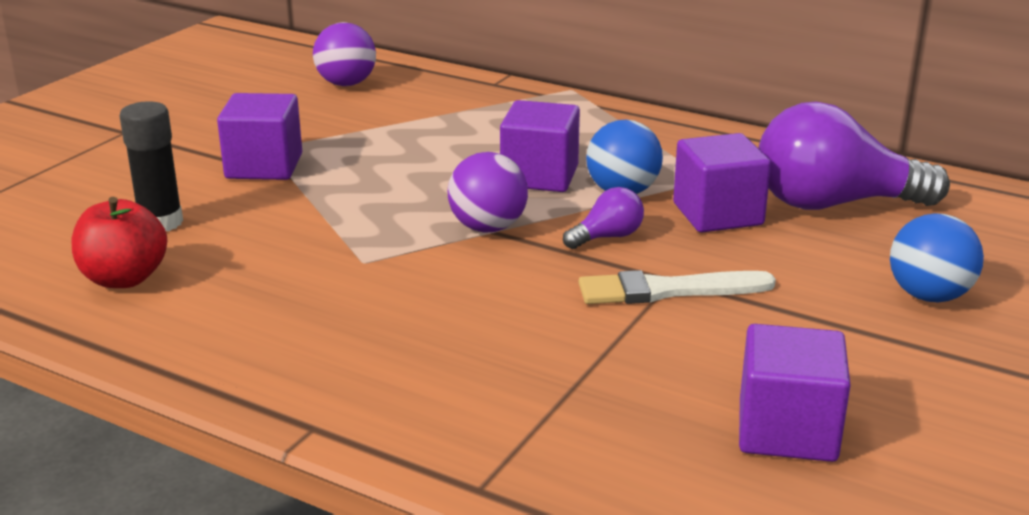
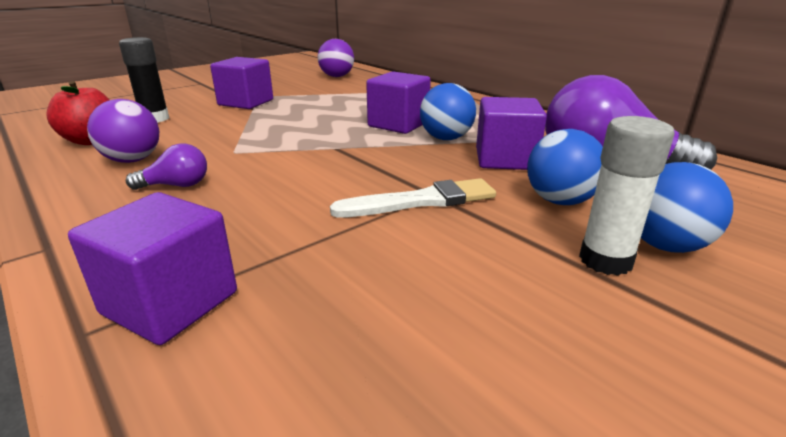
camera: 20 degrees right, 0 degrees up
(488, 227) = (334, 145): purple ball -> purple ball (132, 160)
(607, 237) = (409, 161): purple light bulb -> purple light bulb (176, 185)
(667, 290) = (421, 201): white brush -> white brush turned 150 degrees clockwise
(787, 430) = (428, 350): purple cube -> purple cube (170, 303)
(810, 263) = (560, 201): none -> blue ball
(884, 322) = (605, 260): none -> white glue stick

